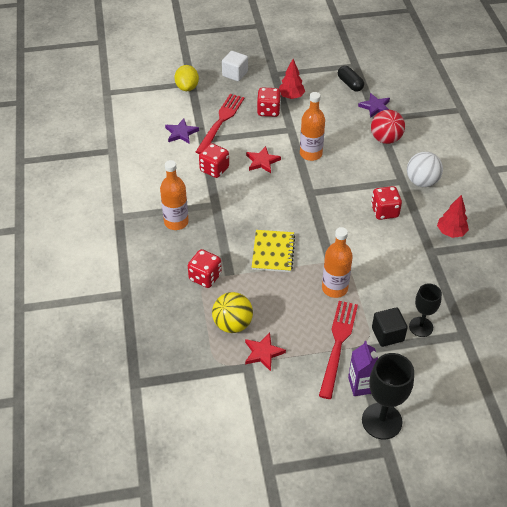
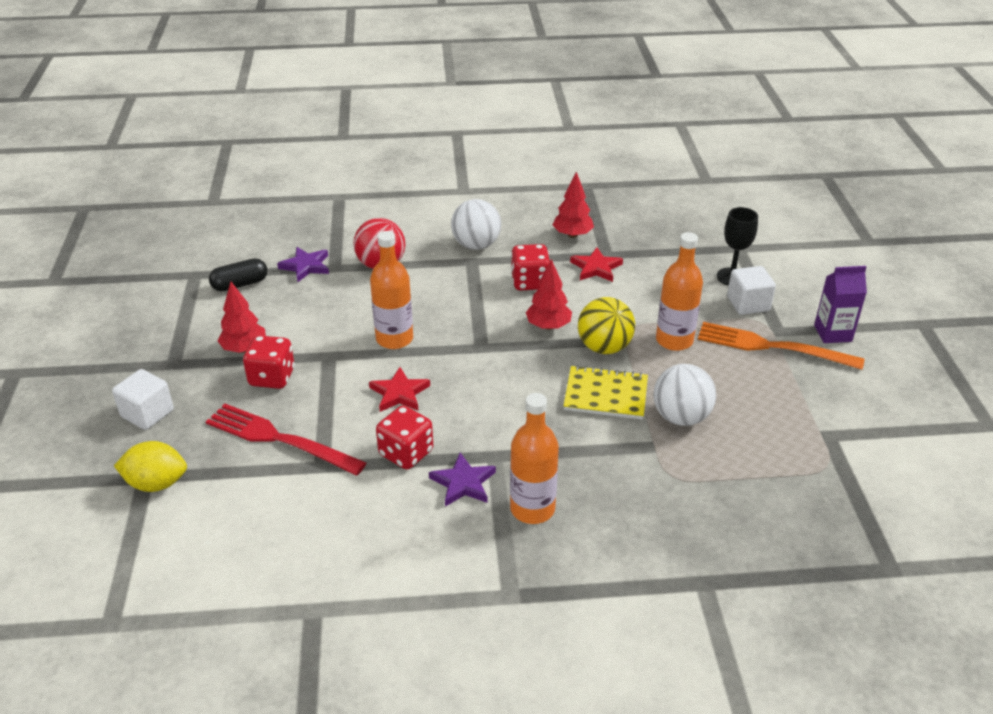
camera: 85 degrees left, 10 degrees down
(181, 133) = (293, 496): purple star -> purple star (463, 483)
(205, 277) = (660, 475): red dice -> none
(232, 324) = (752, 447): yellow ball -> yellow ball (604, 347)
(256, 289) = (681, 417): none -> white ball
(263, 353) = (800, 418): red star -> red star (596, 268)
(337, 223) = (548, 326): none -> red tree
(338, 343) = (770, 346): red fork -> orange fork
(382, 421) = (882, 323): black goblet -> none
(387, 334) = (748, 304): black cube -> white cube

